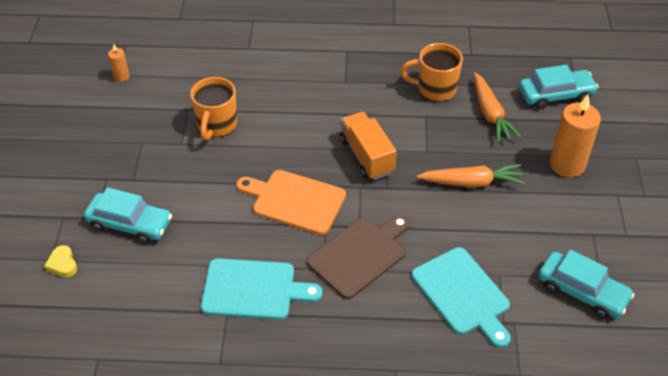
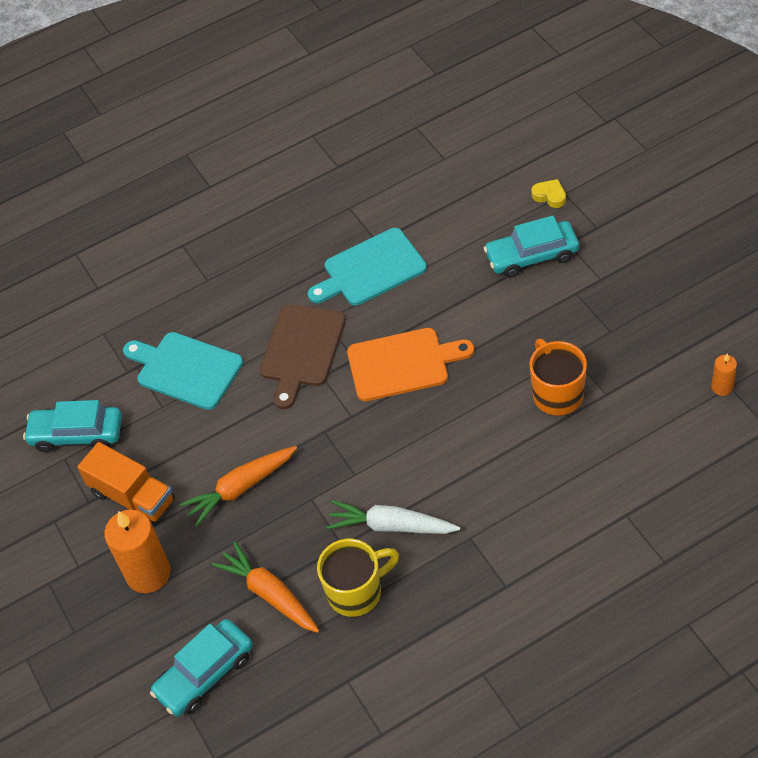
camera: 155 degrees right, 5 degrees up
(366, 156) = (370, 453): orange truck -> orange truck (133, 497)
(387, 110) = (391, 526): none -> white carrot
(435, 89) = (356, 592): orange mug -> yellow mug

